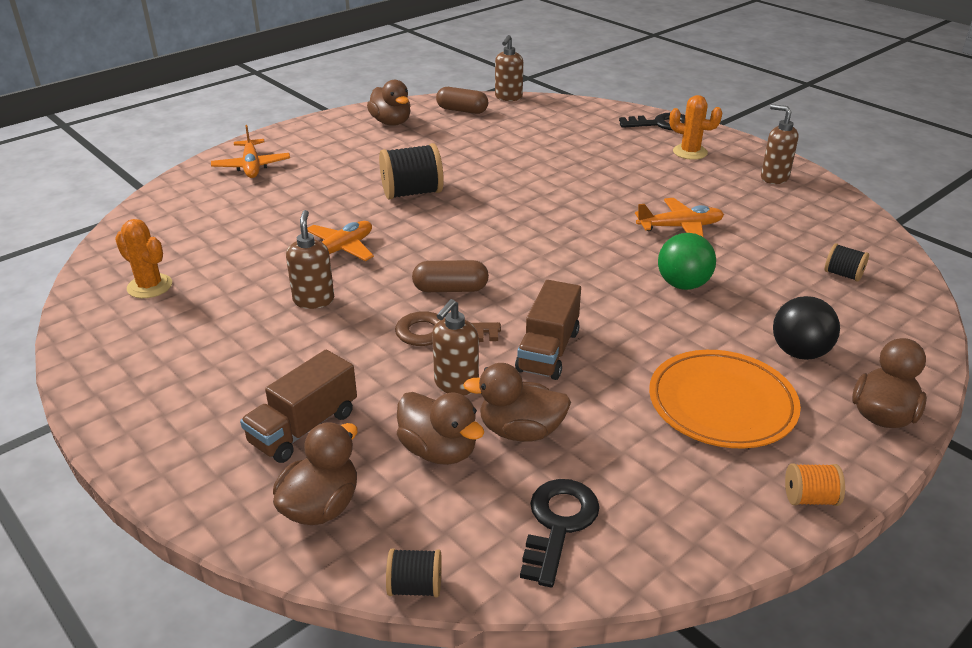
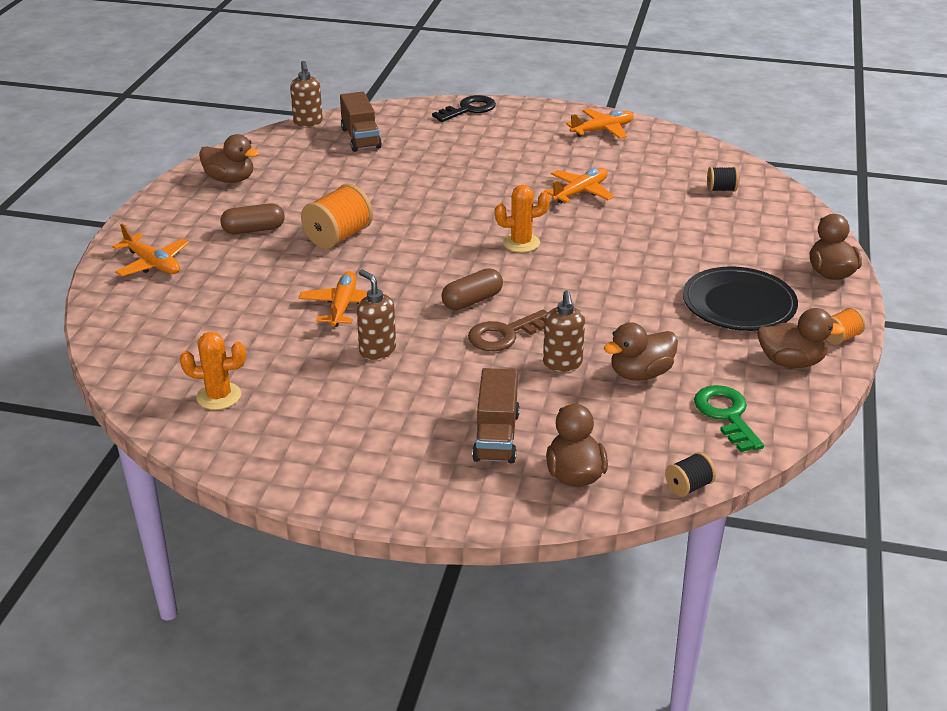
camera: 35 degrees left, 0 degrees up
(412, 193) = (338, 237): black spool -> orange spool
(439, 450) = (605, 408): brown duck -> brown duck (791, 362)
(462, 110) = (282, 147): brown capsule -> brown capsule (253, 230)
(548, 351) = (595, 316): brown truck -> brown truck (360, 138)
(558, 524) = (726, 415): black key -> green key
(683, 285) = (629, 235): green ball -> none
(690, 152) = (519, 128): orange cactus -> orange cactus (521, 243)
(722, 404) = (738, 304): orange plate -> black plate
(774, 178) = (602, 130): brown soap dispenser -> orange plane
(799, 352) = (748, 253): black ball -> none

